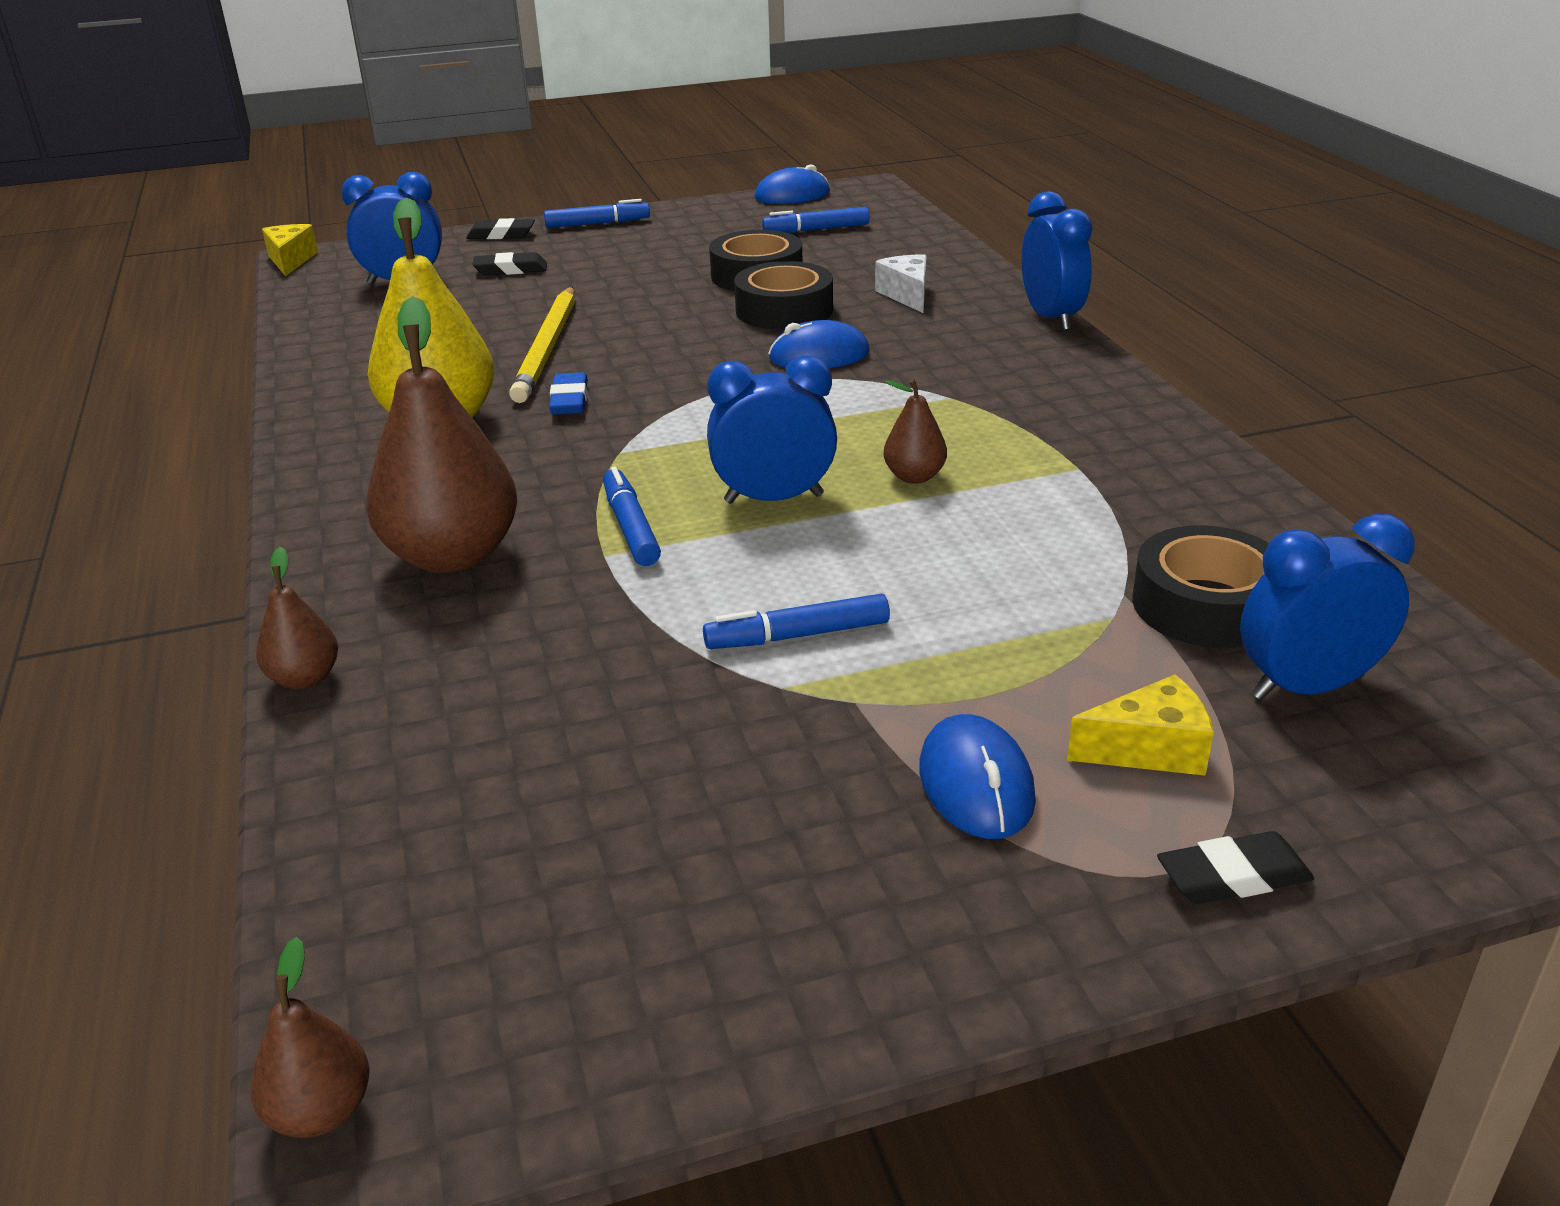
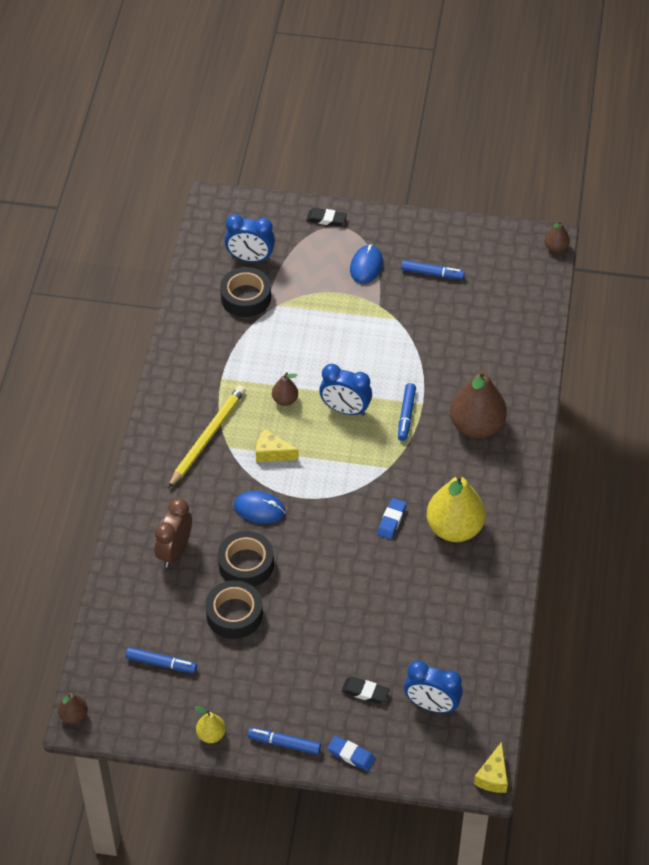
camera: 155 degrees left, 20 degrees up
(305, 678) = (540, 382): brown pear -> brown pear (74, 715)
(501, 235) = (351, 755): black eraser -> blue eraser
(547, 348) = (382, 577): yellow pencil -> yellow pencil (207, 437)
(698, 210) = (211, 734): none -> yellow pear
(792, 195) = (137, 731): blue mouse -> none
(797, 635) = (379, 337): blue marker -> blue marker (432, 273)
(907, 295) = (175, 551): white cheese -> brown clock
(1051, 318) = (127, 494): blue clock -> none
(1150, 749) = (312, 257): yellow cheese -> yellow cheese (272, 453)

